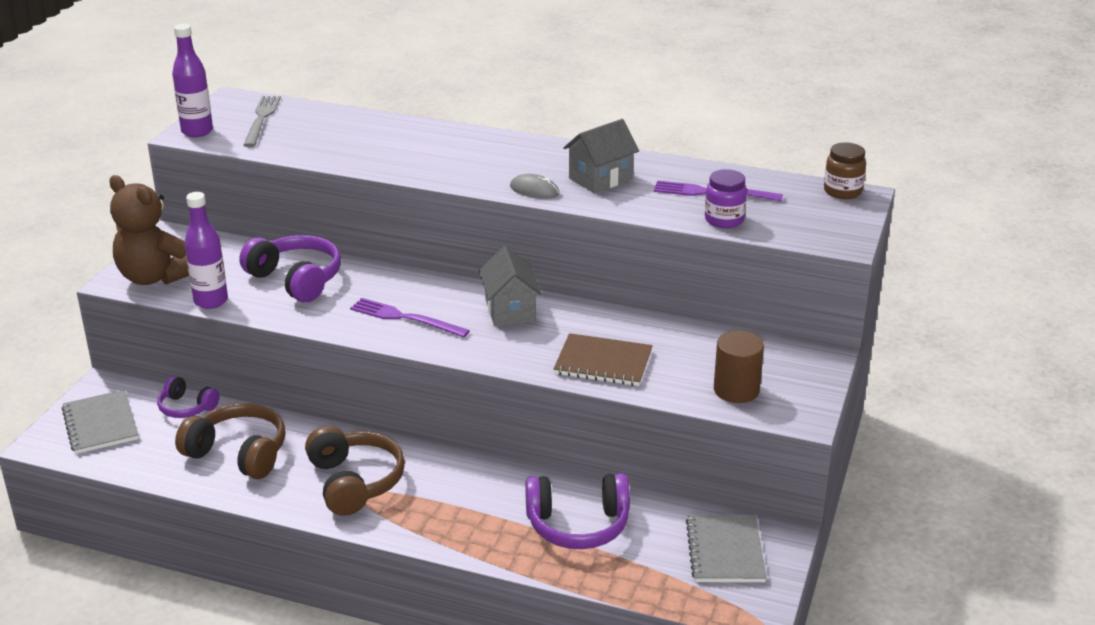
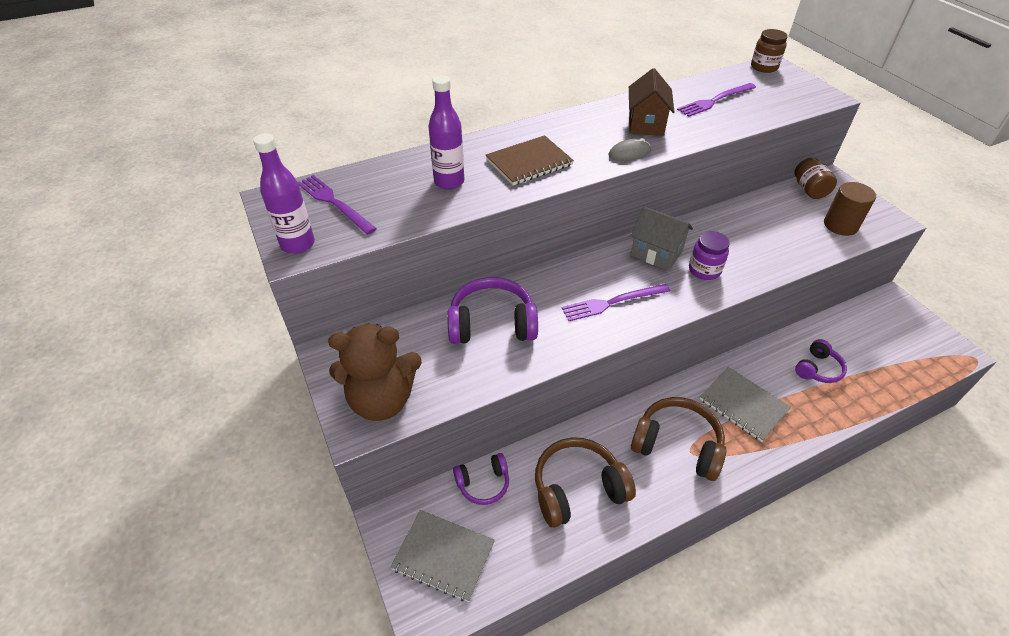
camera: 45 degrees left, 15 degrees up
(211, 301) = (464, 388): purple bottle -> purple bottle (449, 182)
(261, 119) = (334, 203): grey fork -> purple fork
(578, 525) = (817, 369): purple headphones -> purple headphones, size x0.59
(600, 179) = (646, 124): grey house -> brown house
(603, 362) = (761, 254): brown notebook -> brown notebook (529, 162)
(724, 220) = (756, 115): purple jar -> purple jar (704, 270)
(725, 551) = (890, 327): grey notebook -> grey notebook (743, 405)
(773, 351) = (809, 190): none -> brown jar

